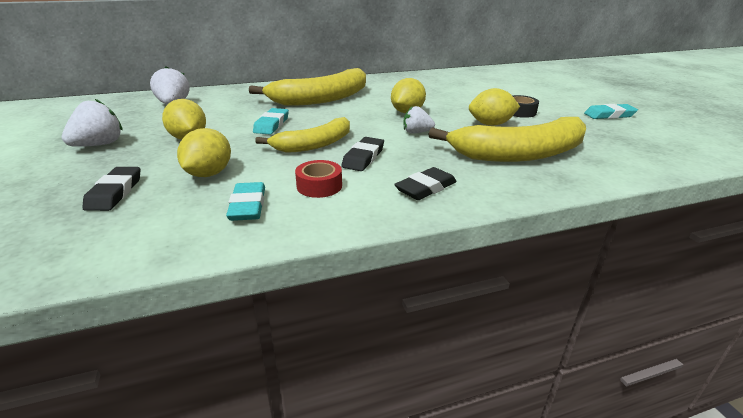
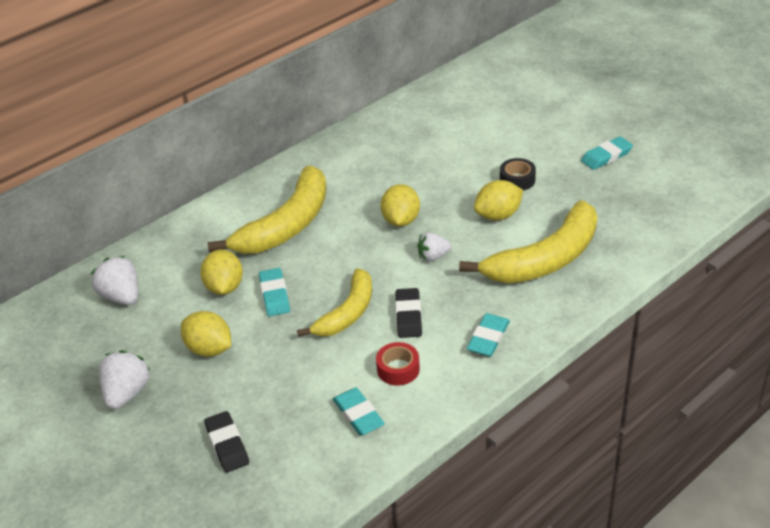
camera: 20 degrees left, 10 degrees up
(209, 174) = (286, 391): yellow lemon -> yellow lemon (224, 287)
(425, 188) = (488, 338): black eraser -> turquoise eraser

